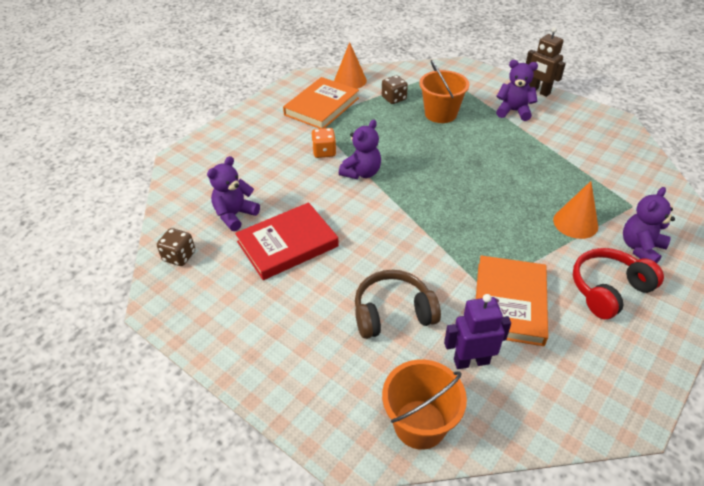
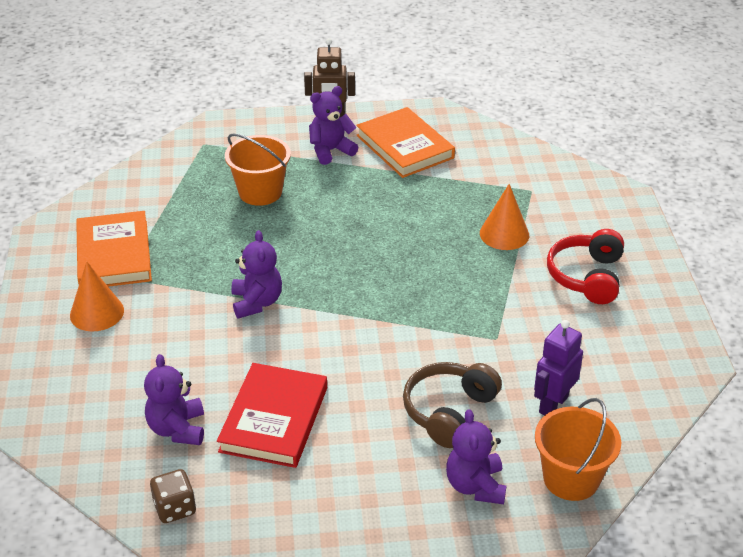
camera: 45 degrees left, 5 degrees down
(324, 152) = (187, 304): orange dice -> none
(350, 80) = (107, 205): orange cone -> orange cone (97, 312)
(394, 98) = (188, 201): brown dice -> none
(509, 303) = (529, 337): orange book -> orange book (405, 147)
(640, 248) = (574, 226): purple teddy bear -> purple teddy bear (475, 486)

